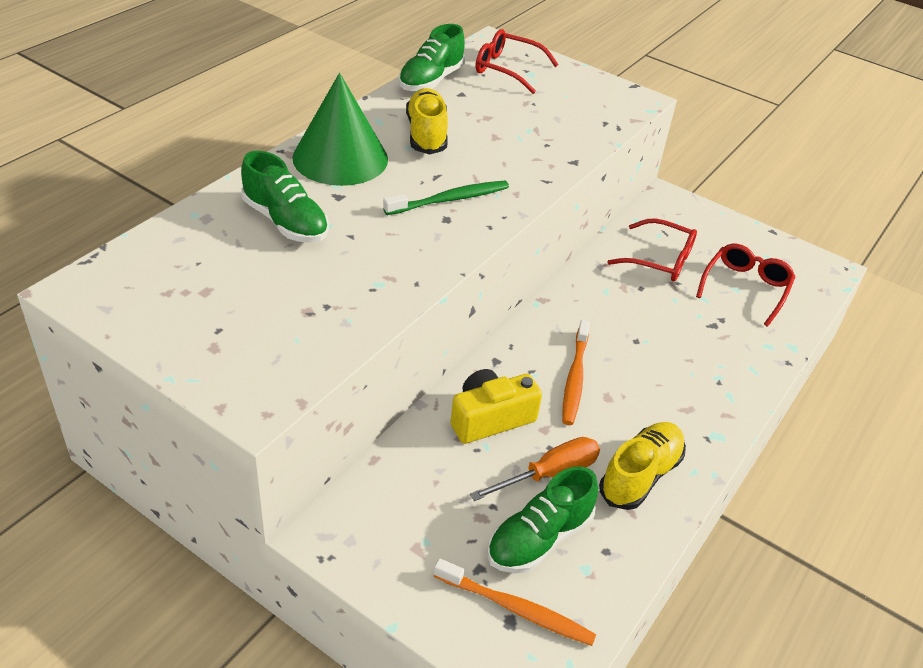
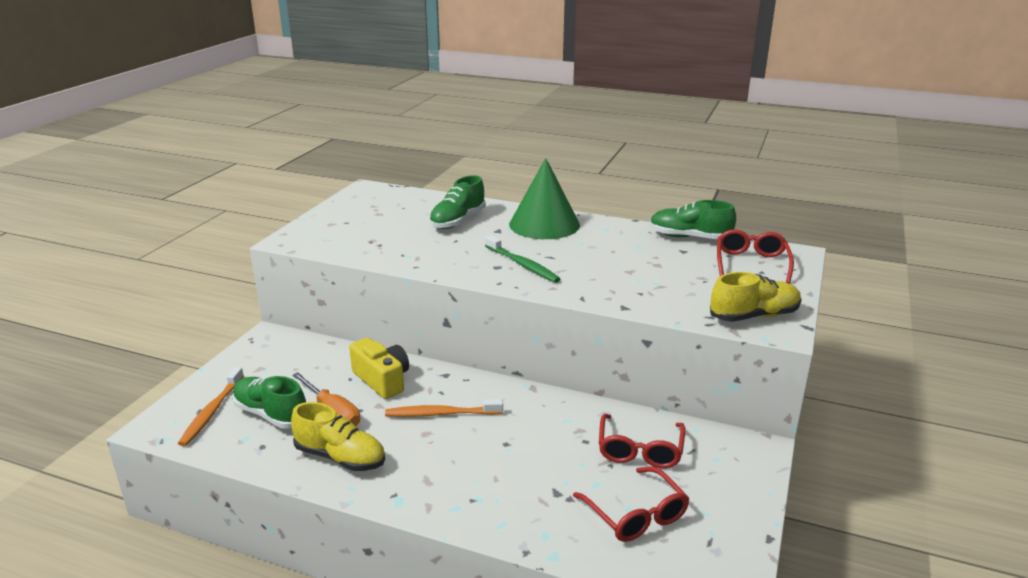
camera: 80 degrees right, 15 degrees down
(426, 134) = (604, 246): yellow shoe -> yellow shoe (754, 316)
(745, 287) = (636, 515): red glasses -> red glasses turned 45 degrees clockwise

